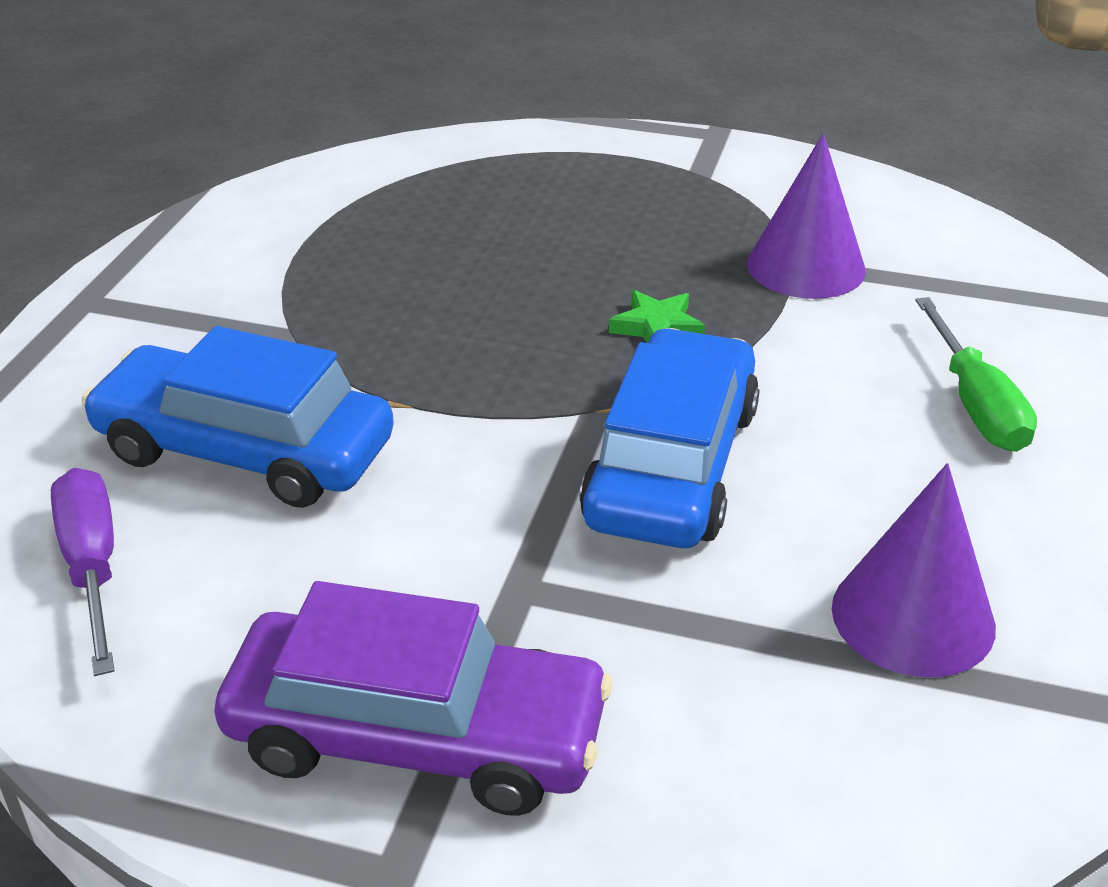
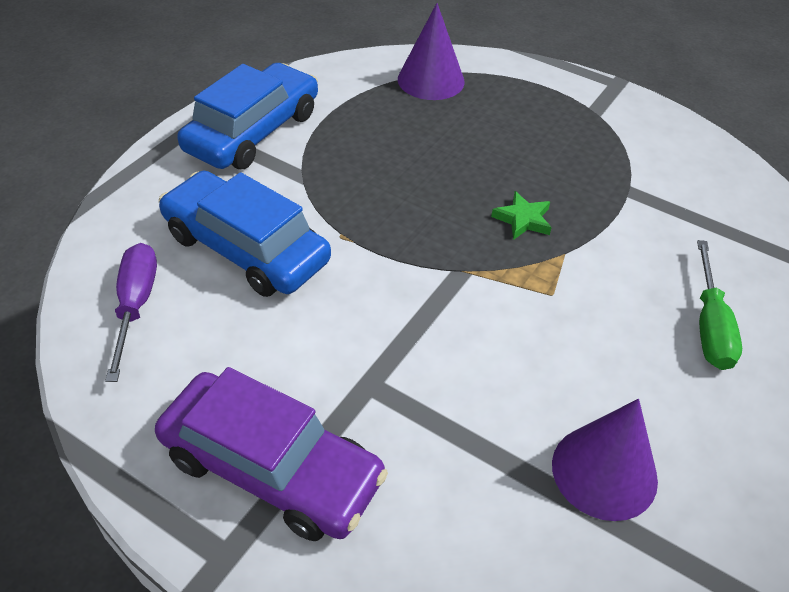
camera: 15 degrees right, 10 degrees up
(672, 465) = (494, 321): blue car -> blue car (253, 132)
(806, 266) = (637, 196): purple cone -> purple cone (431, 80)

